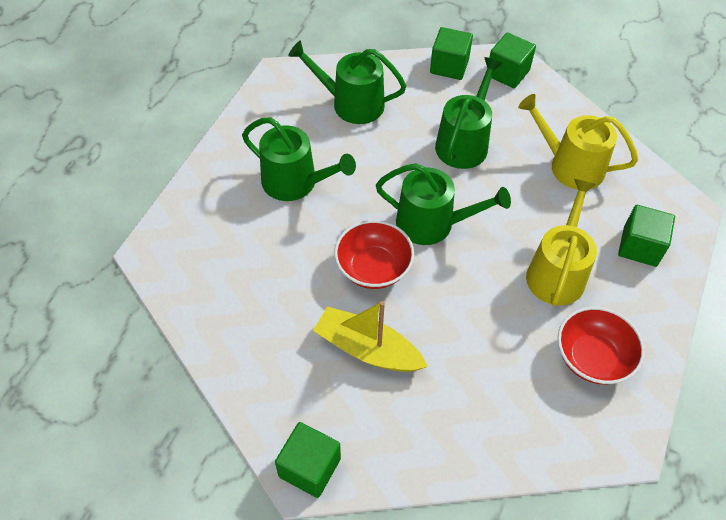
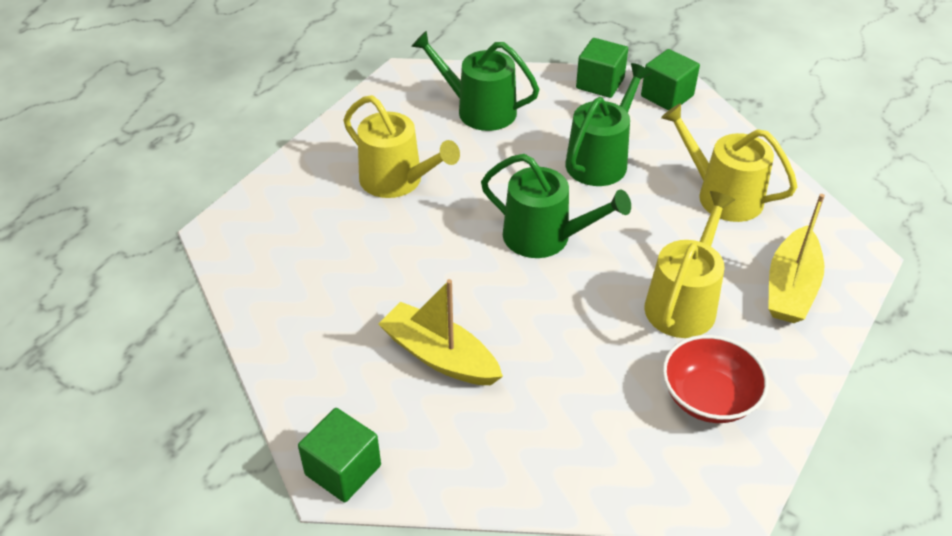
camera: 10 degrees right, 10 degrees down
(295, 182) = (397, 180): green watering can -> yellow watering can
(373, 268) = (466, 274): red bowl -> none
(640, 247) = (791, 287): green cube -> yellow boat

